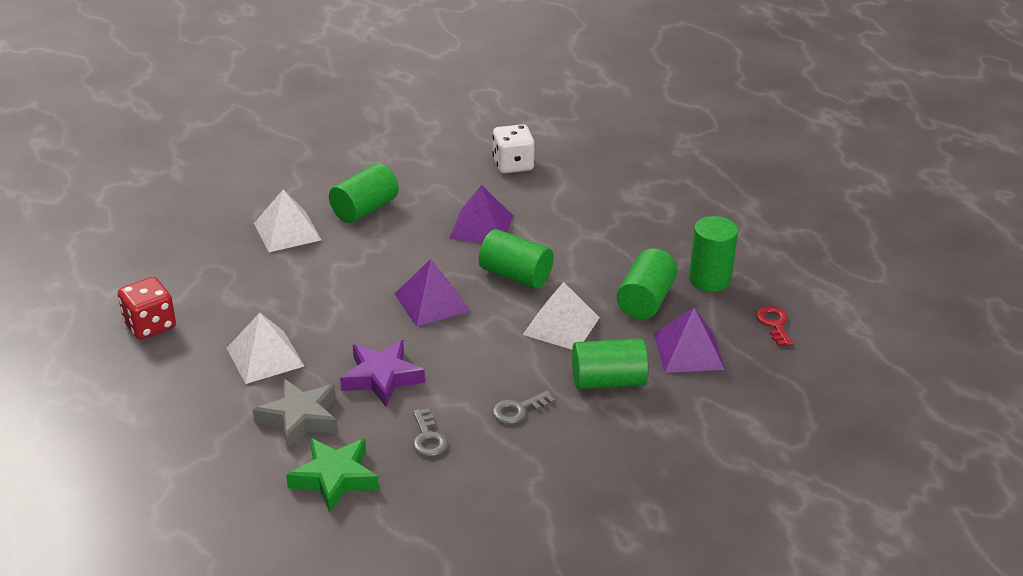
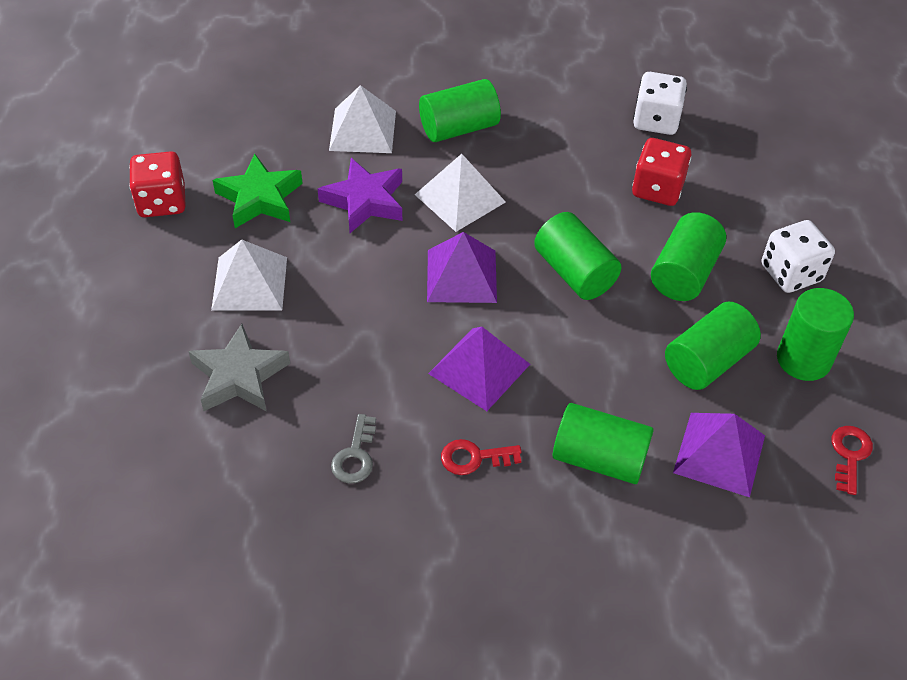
camera: 25 degrees right, 15 degrees up
(335, 478) = (230, 468): green star -> green star (260, 198)
(381, 378) = (352, 356): purple star -> purple star (364, 201)
(481, 226) = (573, 193): purple pyramid -> purple pyramid (479, 368)
(518, 410) = (474, 458): grey key -> red key
(542, 207) = (657, 189): none -> red dice
(561, 326) = (588, 360): white pyramid -> white pyramid (460, 198)
(595, 253) = (684, 273): none -> green cylinder
(669, 231) = (791, 273): none -> white dice

